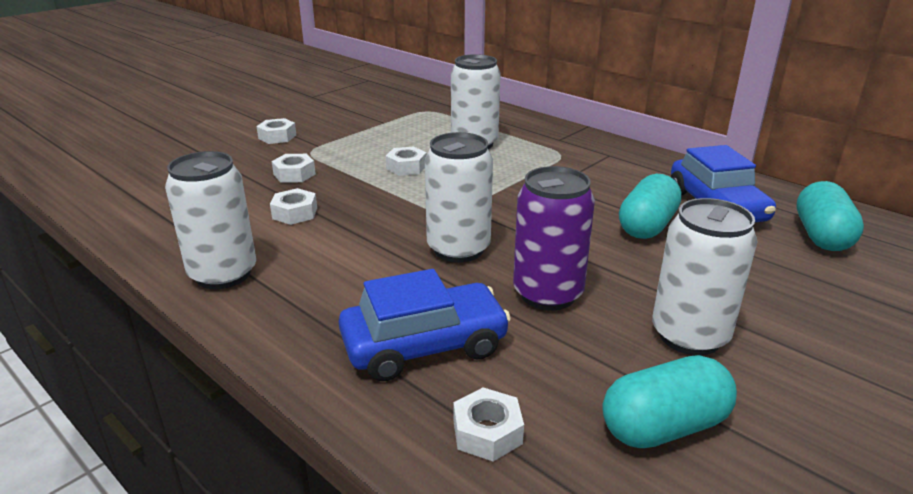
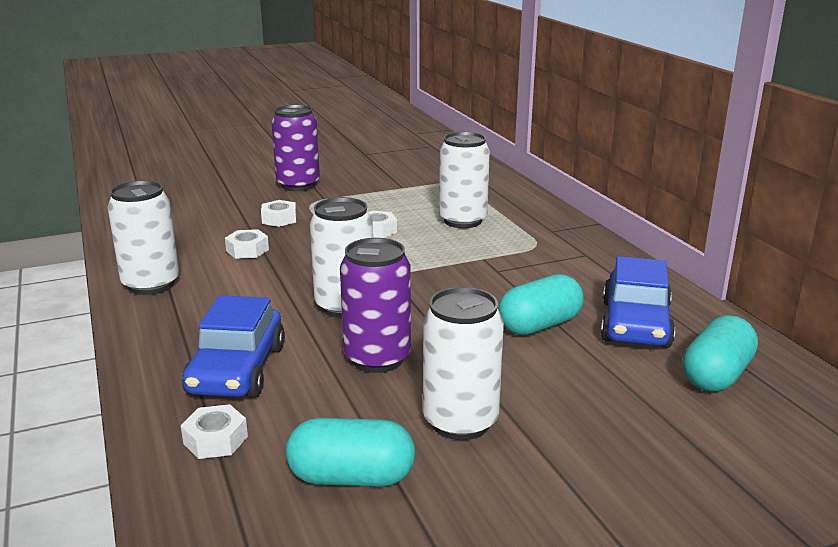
camera: 25 degrees right, 5 degrees down
(277, 137) = (298, 185): white nut -> purple can
(424, 345) = (237, 370): blue car -> blue car turned 90 degrees clockwise

